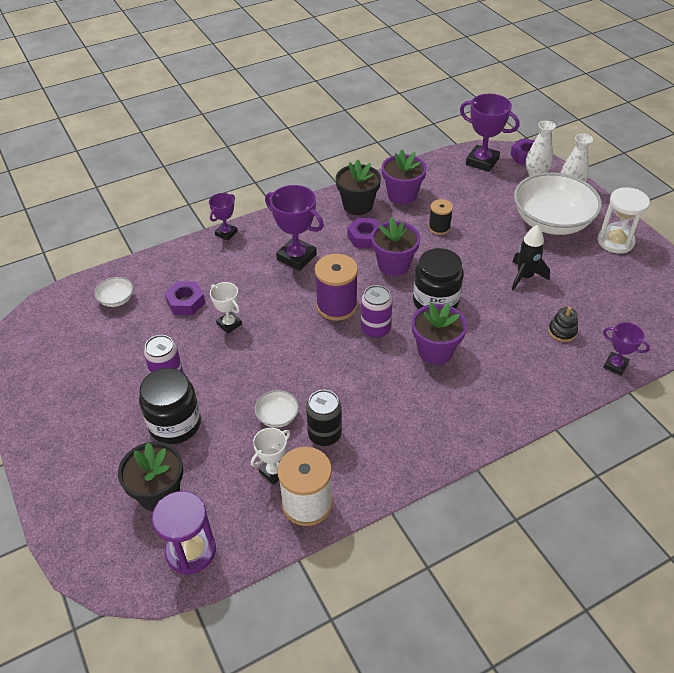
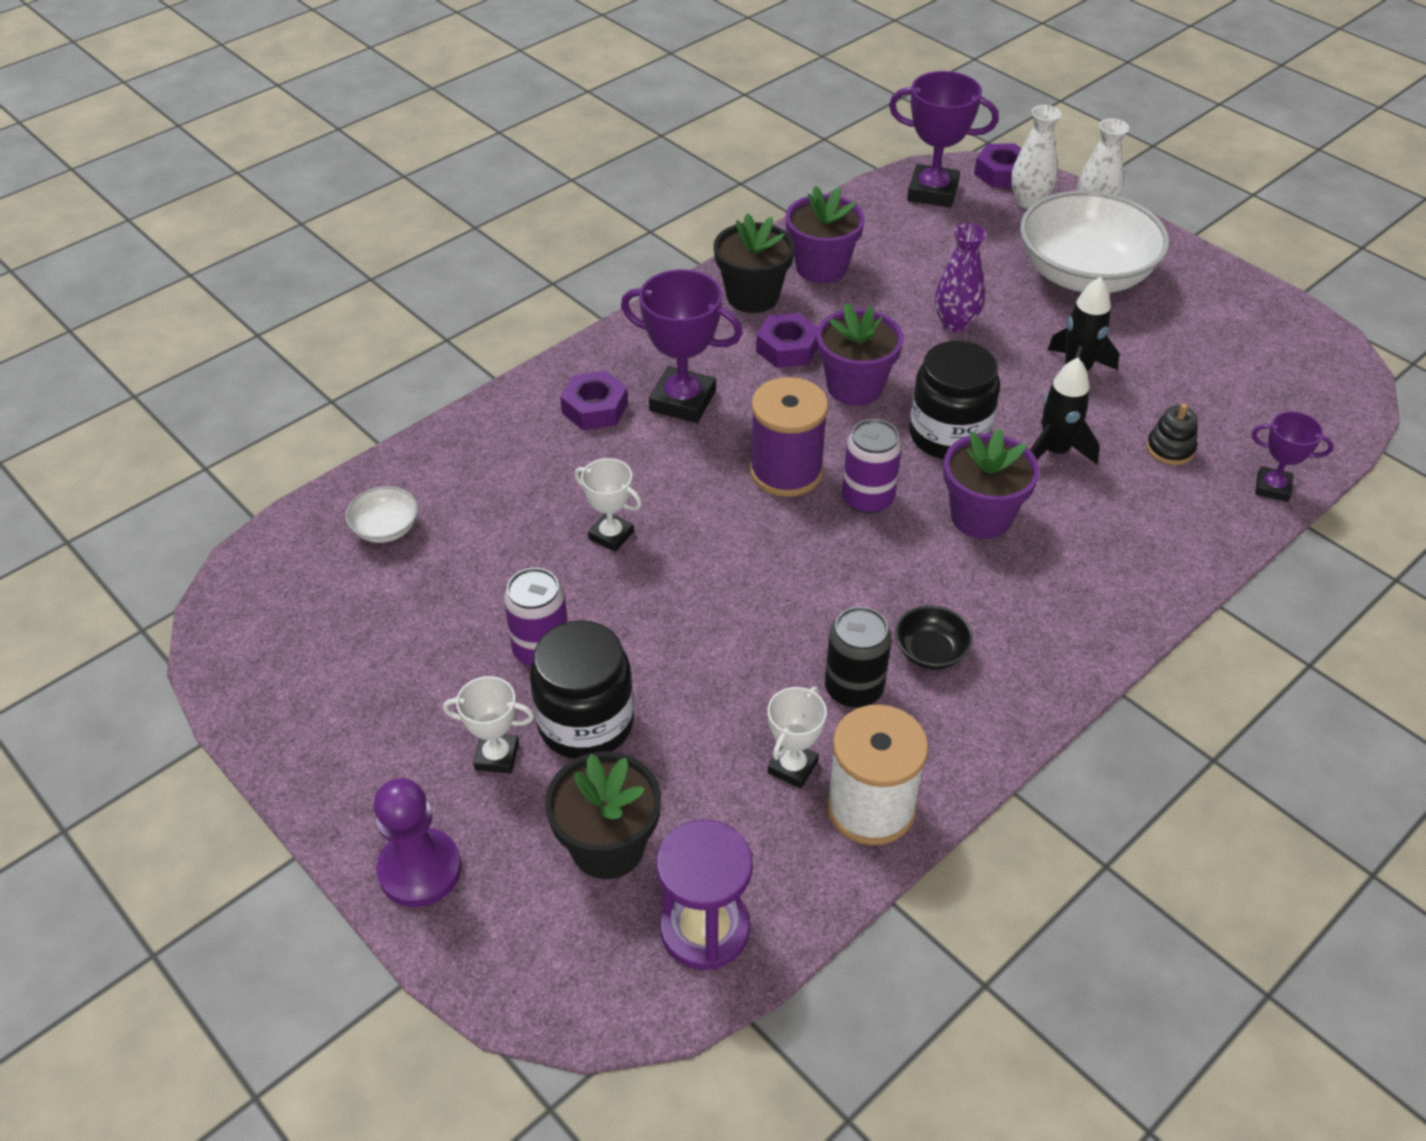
camera: 15 degrees left, 0 degrees up
(60, 484) = (420, 870): none -> purple pawn
(122, 432) = (497, 756): none -> white trophy
(186, 302) = (516, 511): purple nut -> purple nut (595, 408)
(226, 233) = (539, 380): purple trophy -> none
(277, 416) = (761, 675): white bowl -> none
(375, 422) = (930, 652): none -> black bowl
(439, 228) = (905, 312): black spool -> none
(465, 238) = (955, 323): none -> purple vase
(493, 321) = (1054, 452): none -> black rocket
(615, 241) = (1196, 291): white hourglass -> none

